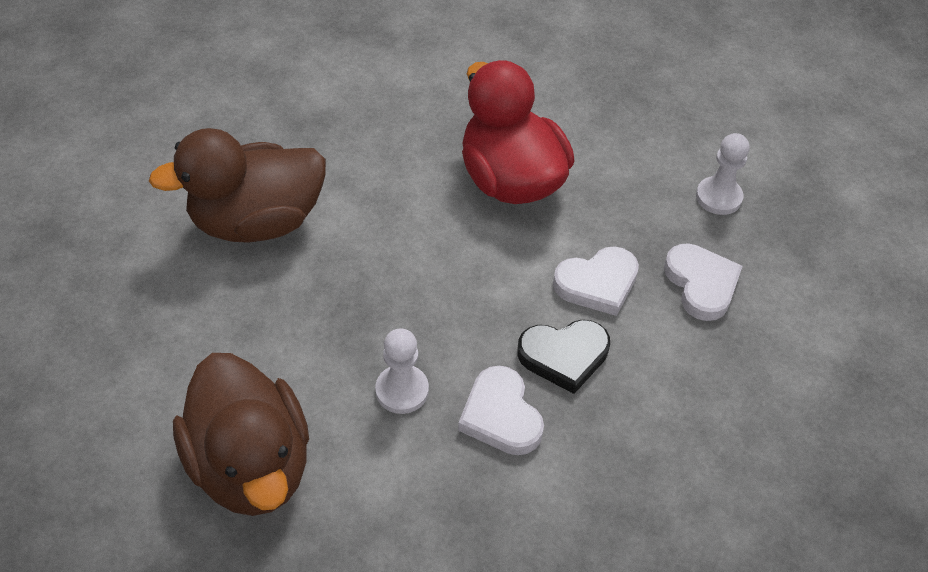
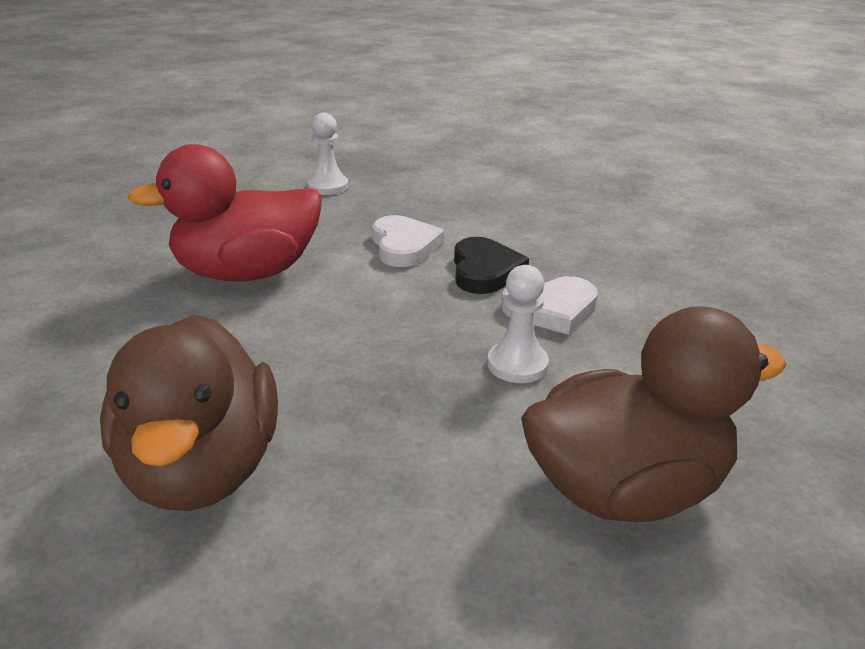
camera: 80 degrees left, 20 degrees down
(701, 284) = (419, 205): white heart -> none

